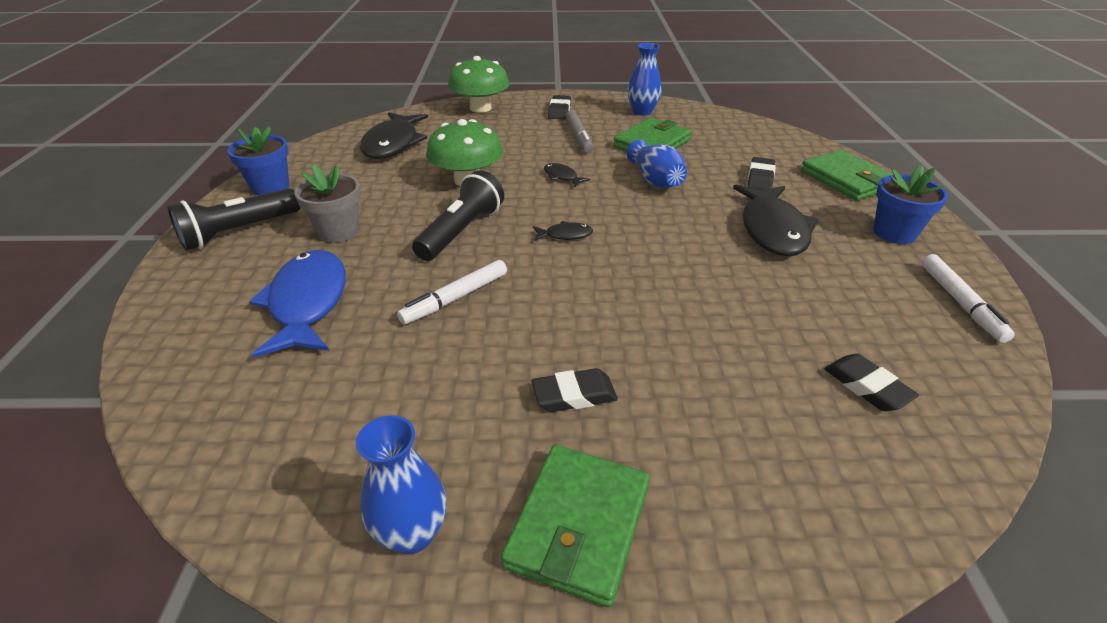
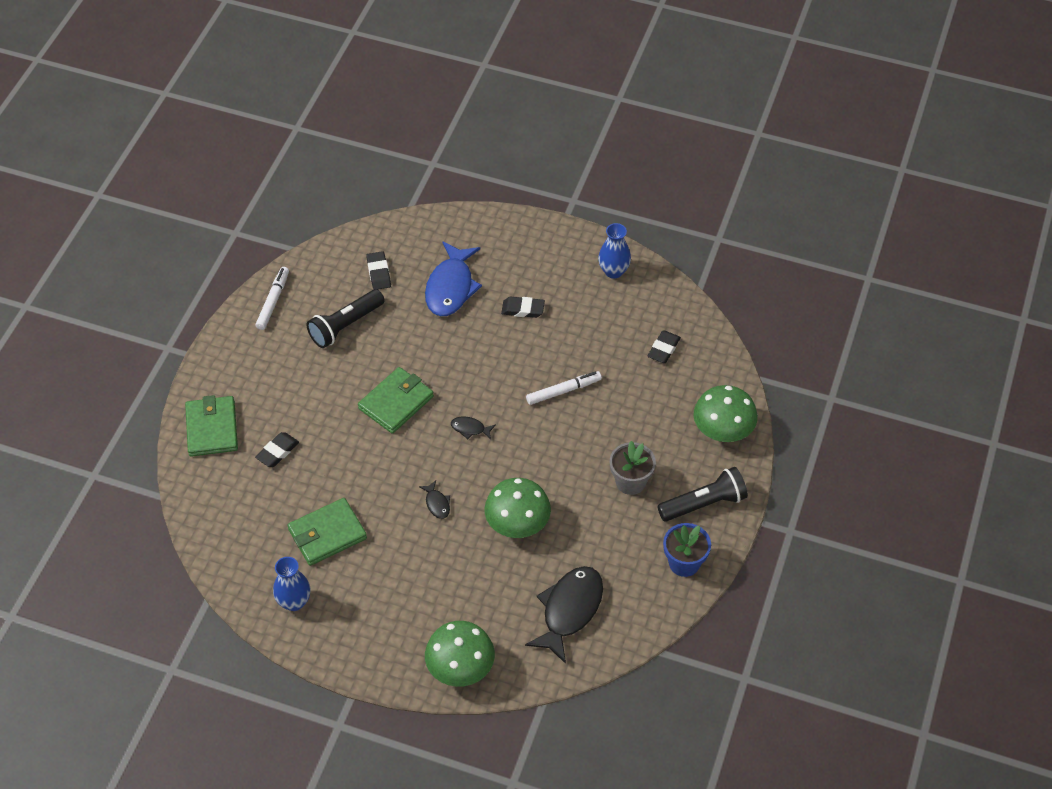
camera: 160 degrees left, 15 degrees up
(194, 308) = (723, 430): none -> green mushroom
(307, 303) = (654, 413): blue fish -> blue fish (451, 287)
(461, 232) = (542, 455): black flashlight -> black flashlight (345, 326)
(559, 111) = (379, 632): black eraser -> black eraser (663, 349)
(578, 525) = (547, 256): green wallet -> green wallet (396, 402)
(579, 137) = (388, 568): grey marker -> none
(655, 180) = (364, 474): blue vase -> none
(772, 229) = (323, 391): black fish -> none
(894, 233) = (244, 363): blue flower pot -> none

